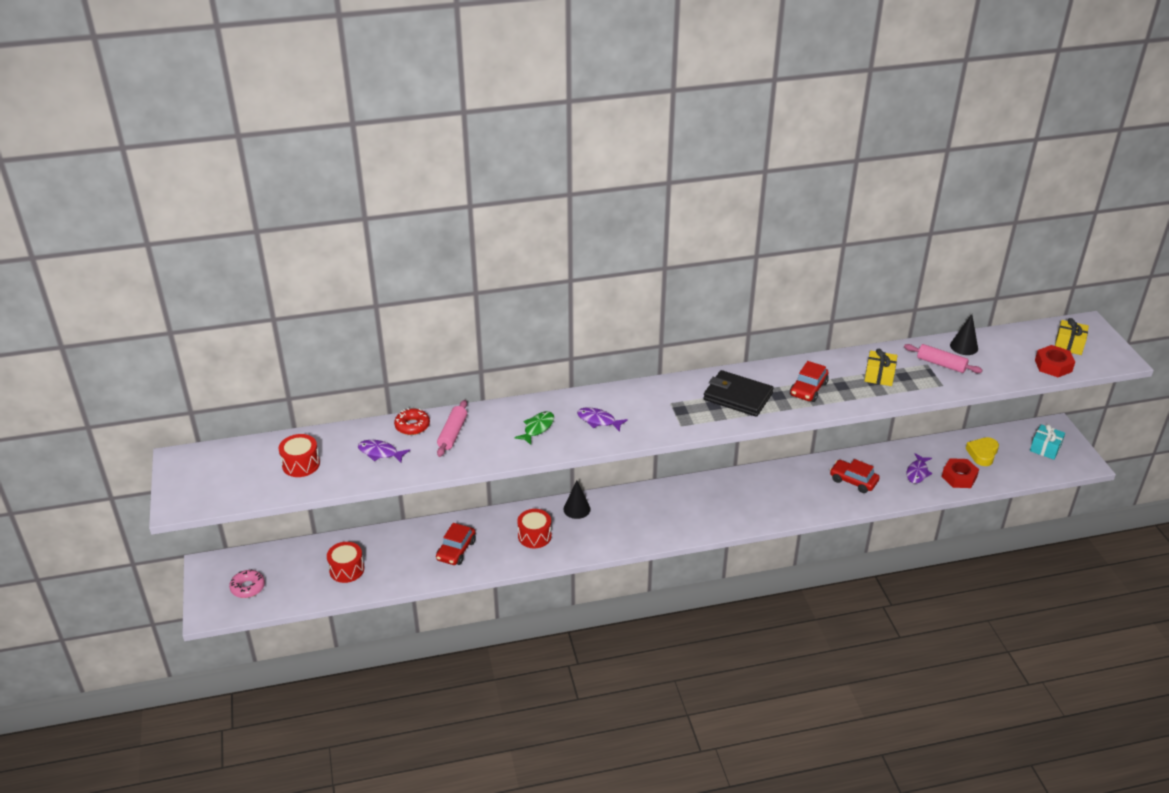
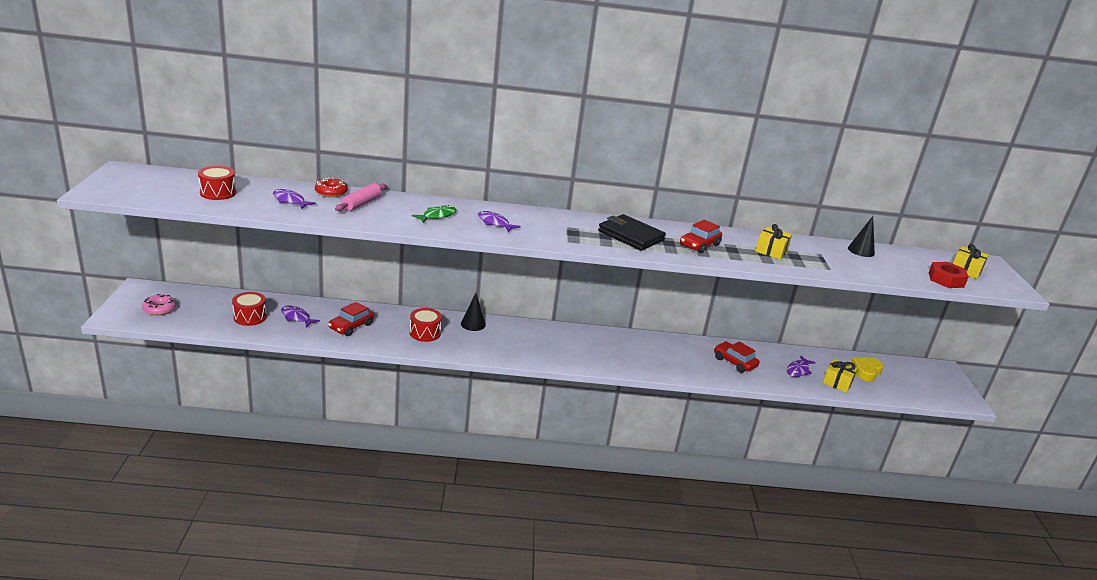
camera: 10 degrees right, 10 degrees down
(394, 555) = (296, 317): none -> purple fish
(941, 364) = (834, 256): pink rolling pin -> none
(959, 477) = (837, 382): red nut -> yellow gift
(1045, 448) = (929, 381): turquoise gift -> none

